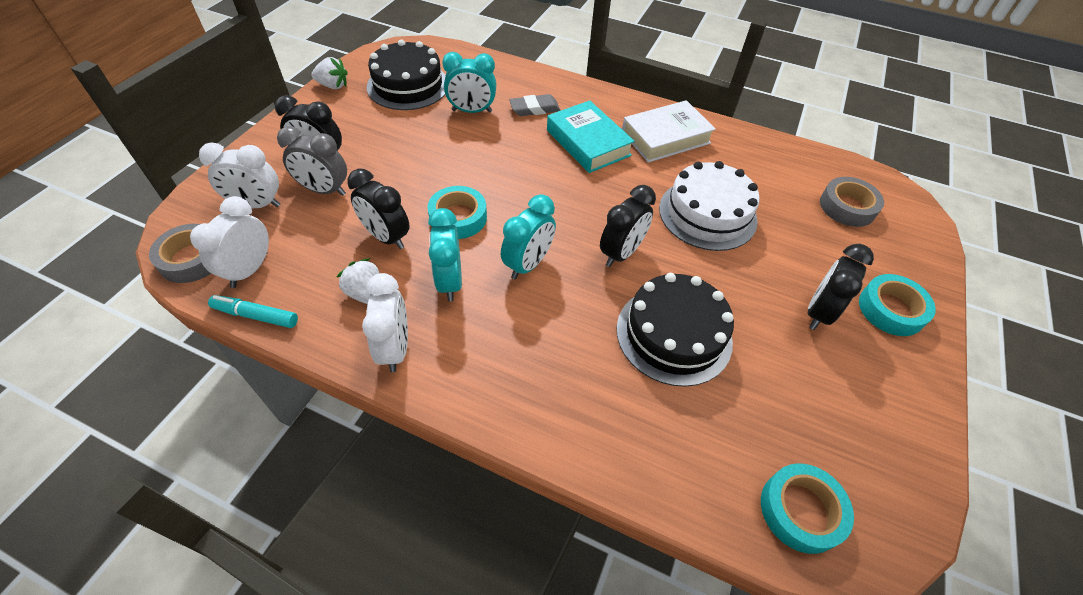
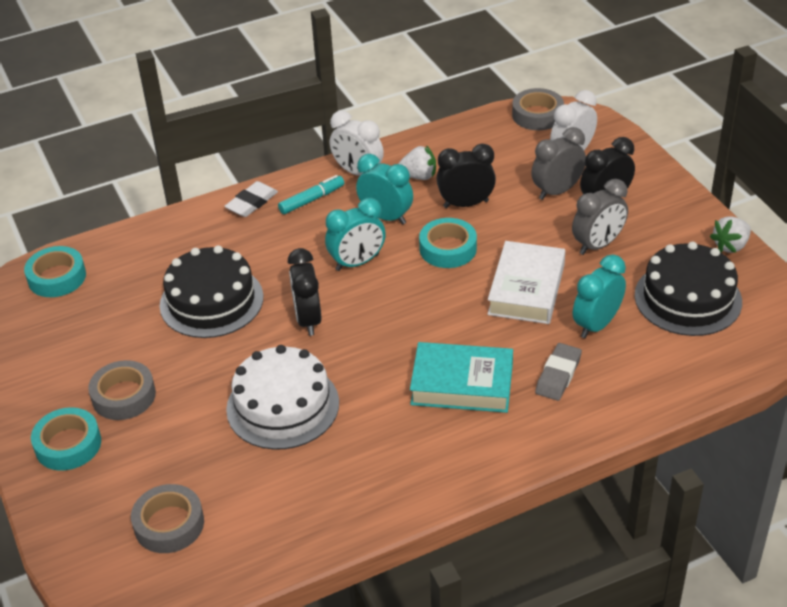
camera: 135 degrees right, 10 degrees down
(250, 270) = (499, 135): white clock -> none
(256, 316) = (451, 128): turquoise marker -> turquoise marker (311, 200)
(382, 142) = (597, 245): none -> grey clock
(520, 412) = (252, 203): none -> white eraser
(528, 264) = (357, 262): turquoise clock -> turquoise clock turned 105 degrees counterclockwise
(665, 137) = (409, 453): white book -> white book (526, 289)
(819, 312) = (124, 396): black clock -> grey tape

